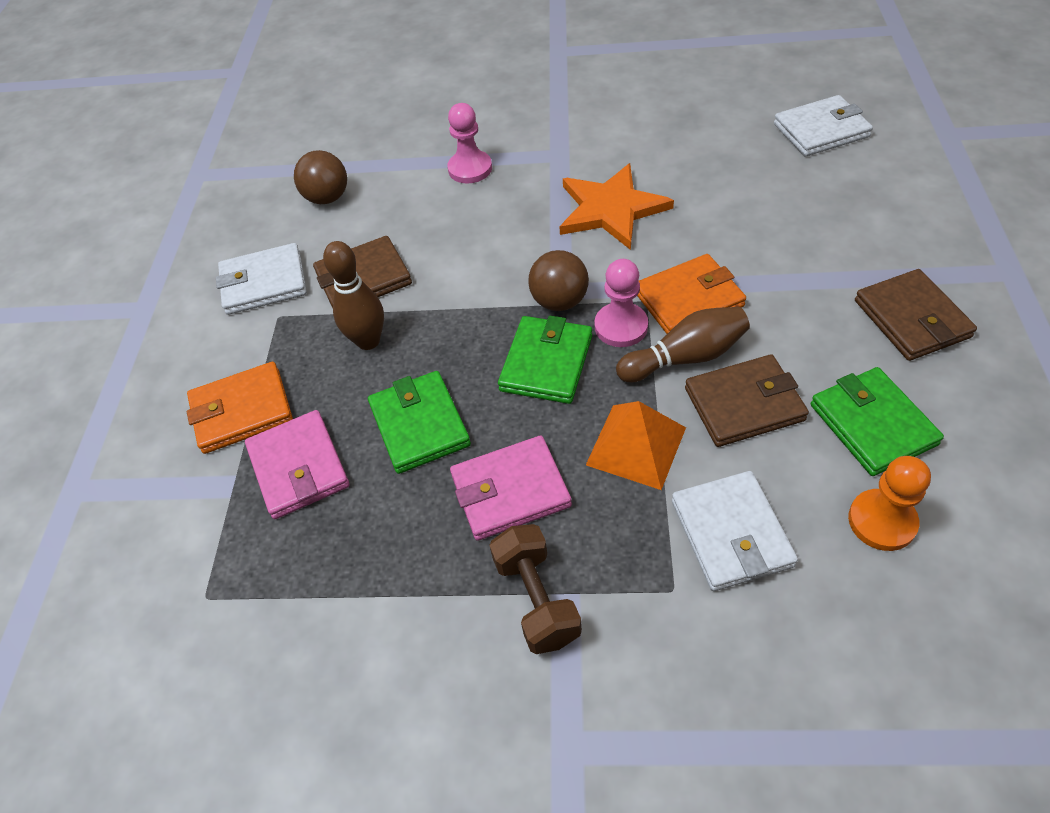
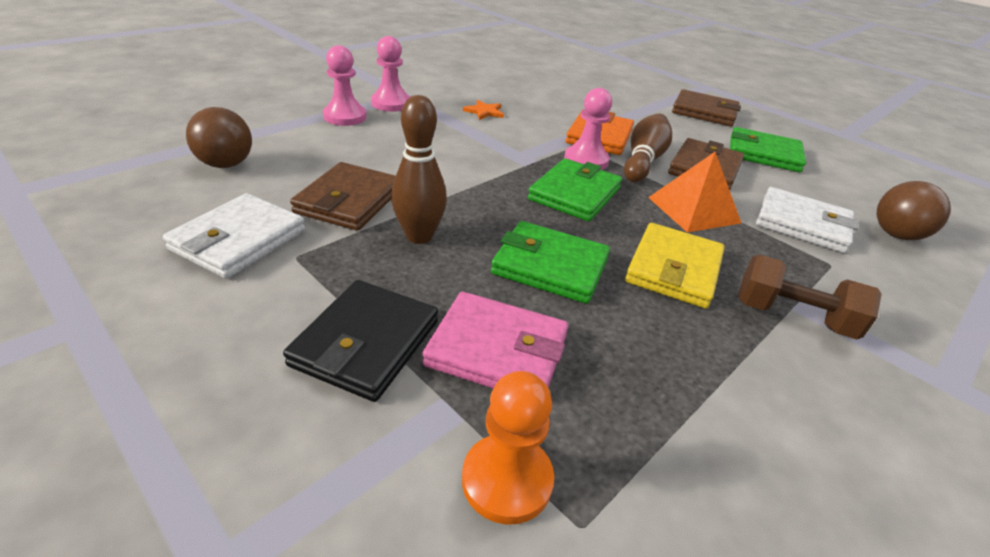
camera: 55 degrees left, 15 degrees down
(242, 411) = (366, 343): orange wallet -> black wallet
(510, 491) = (673, 269): pink wallet -> yellow wallet
(532, 163) = (391, 103): none -> pink pawn
(546, 363) = (574, 194): green wallet -> green wallet turned 60 degrees clockwise
(559, 301) = (528, 162): brown ball -> brown ball (896, 235)
(610, 209) = (484, 112): orange star -> orange star, size x0.43
(821, 130) = (542, 58): white wallet -> none
(882, 521) = (835, 187): orange pawn -> orange pawn (507, 480)

